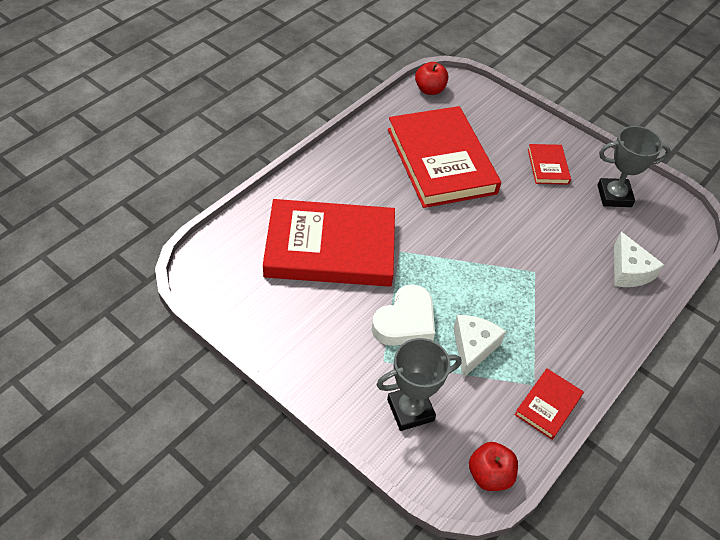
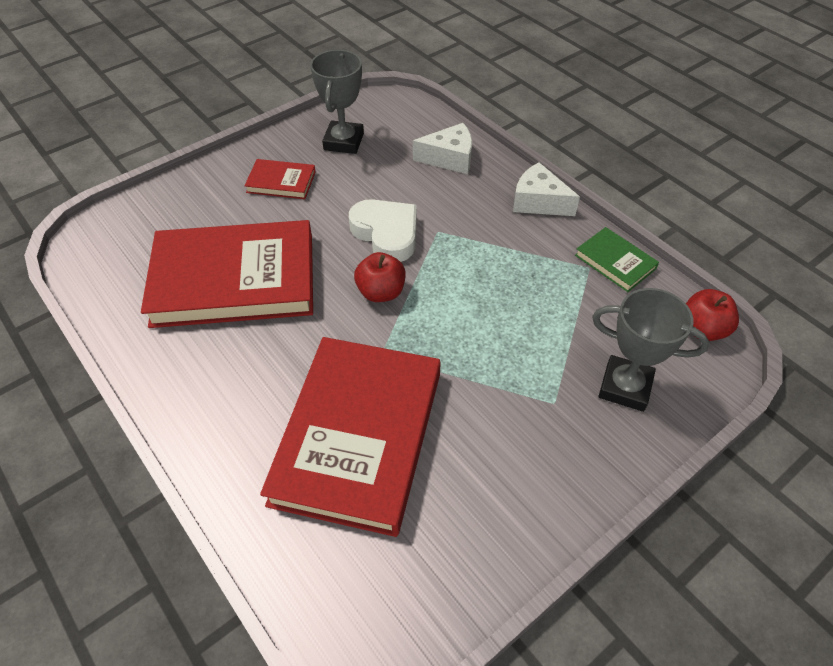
camera: 75 degrees left, 0 degrees up
(405, 321) = (496, 369): white heart -> white heart (386, 234)
(410, 410) = (625, 387): grey trophy -> grey trophy turned 60 degrees counterclockwise
(429, 90) = (90, 264): red apple -> red apple (381, 292)
(473, 348) = (539, 309): white cheese -> white cheese (538, 202)
(548, 405) = (615, 262): red book -> green book

